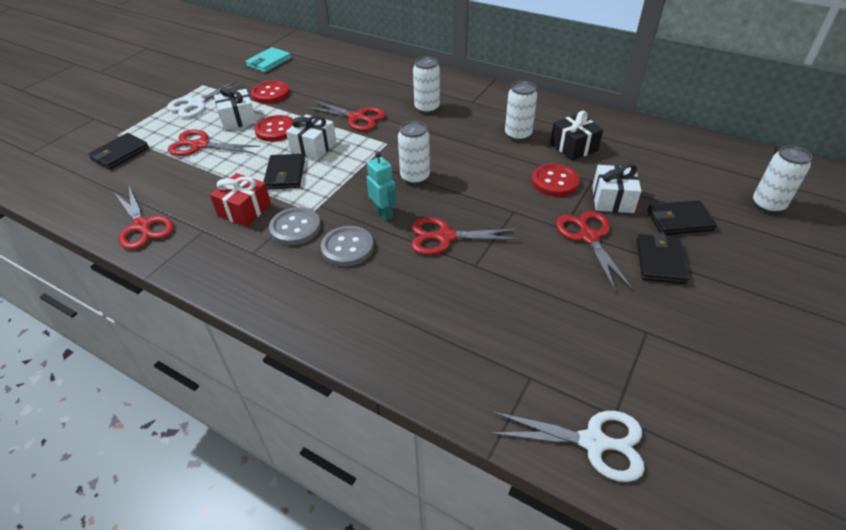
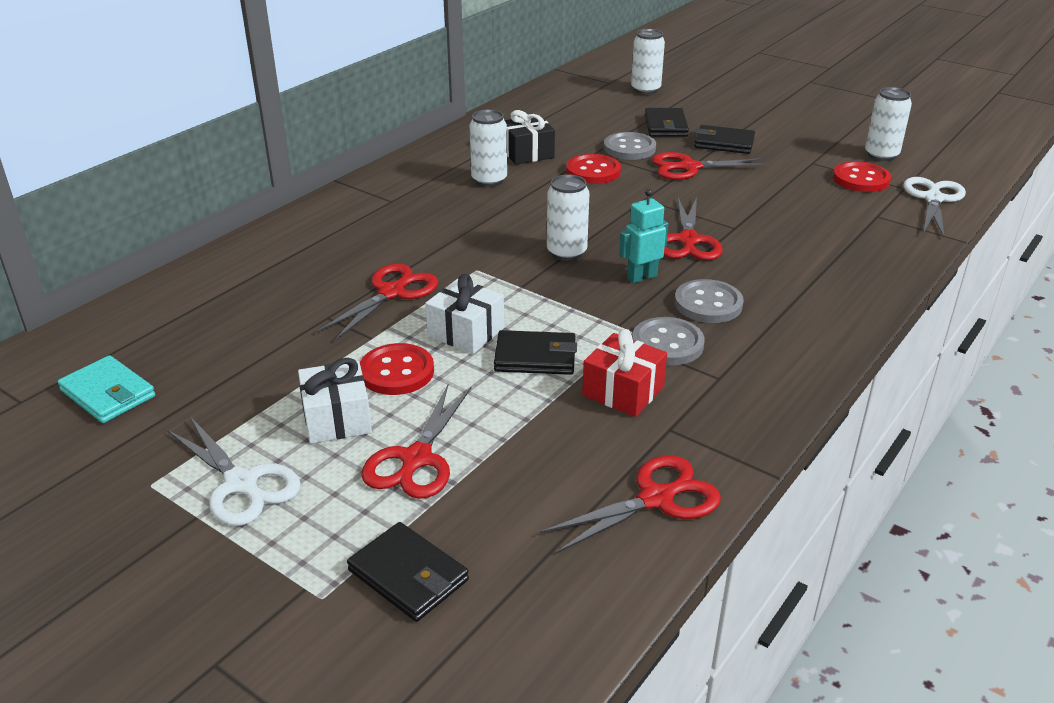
camera: 85 degrees left, 10 degrees down
(271, 93) = (255, 384): red button -> red button (861, 179)
(427, 108) = (392, 234): white can -> white can (881, 155)
(612, 199) = (629, 148): white gift -> grey button

